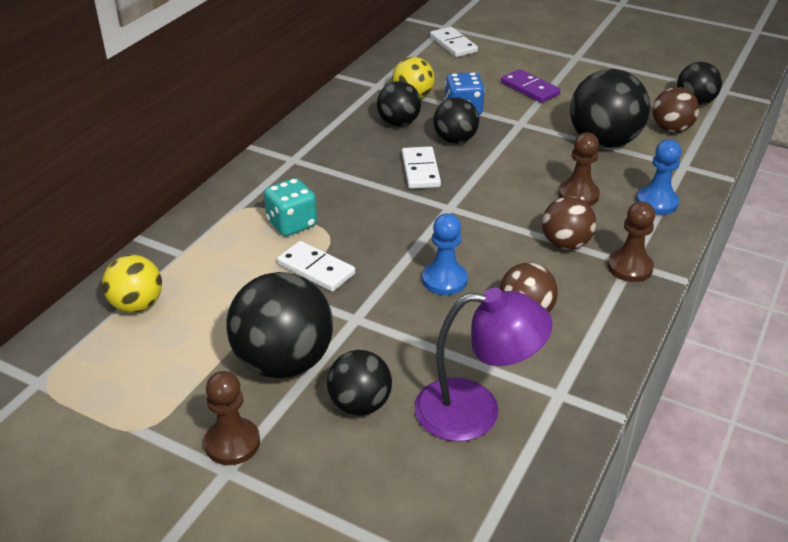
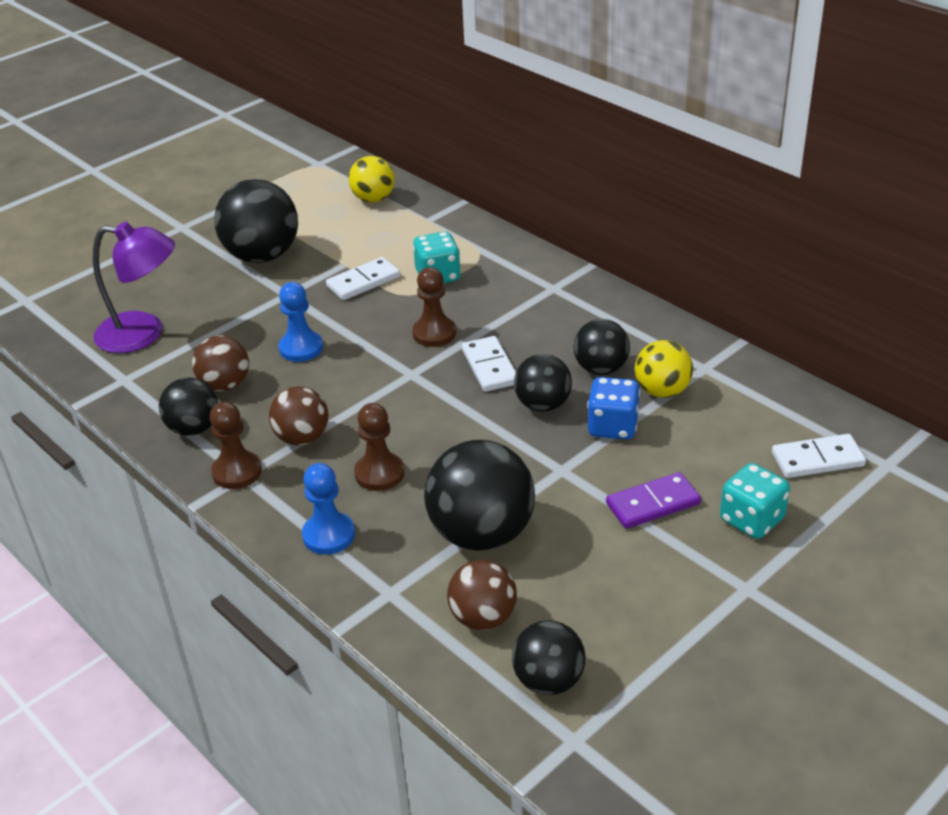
camera: 110 degrees right, 0 degrees up
(232, 443) = (202, 230): brown pawn -> brown pawn (434, 333)
(360, 404) = (193, 283): black ball -> black ball (193, 428)
(420, 170) = (490, 367): white domino -> white domino turned 60 degrees clockwise
(475, 410) = (143, 334): purple lamp -> purple lamp turned 105 degrees counterclockwise
(521, 59) = (751, 520): none -> turquoise dice

